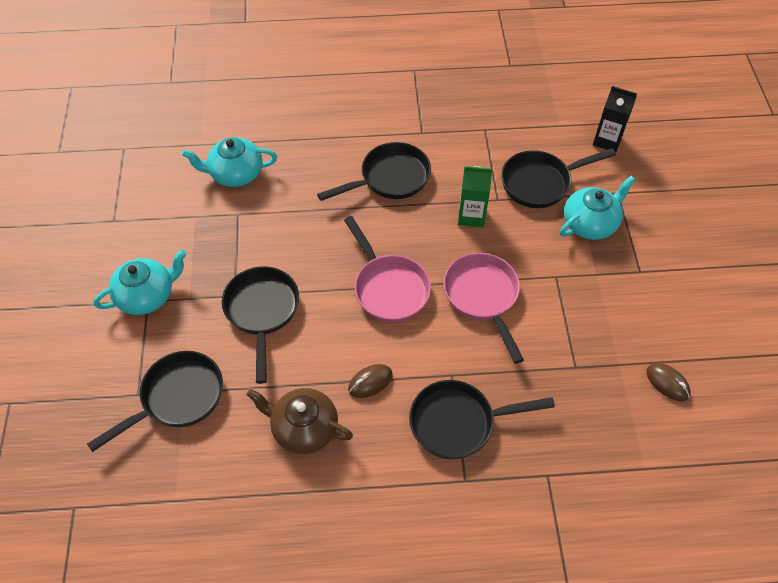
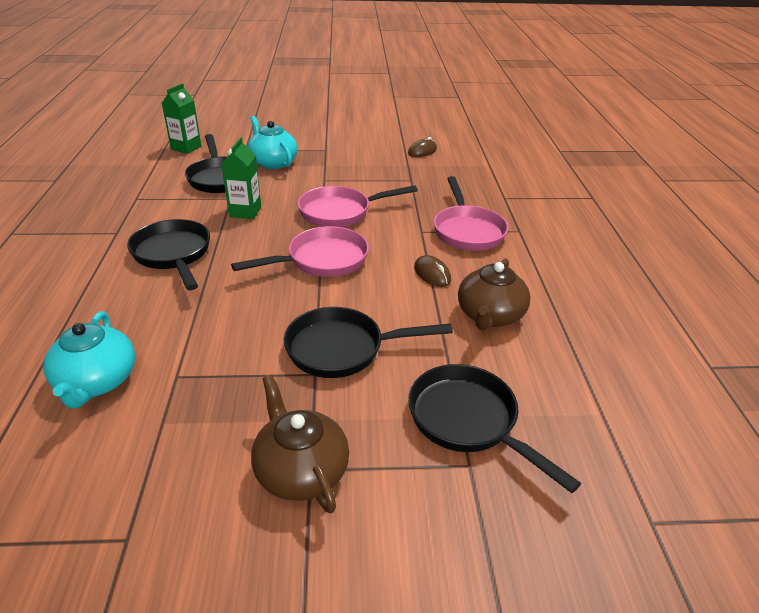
camera: 90 degrees left, 20 degrees down
(147, 295) = (300, 471): turquoise teapot -> brown teapot
(458, 422) = (467, 231): black pan -> pink pan
(607, 141) = (186, 148): black carton -> green carton

